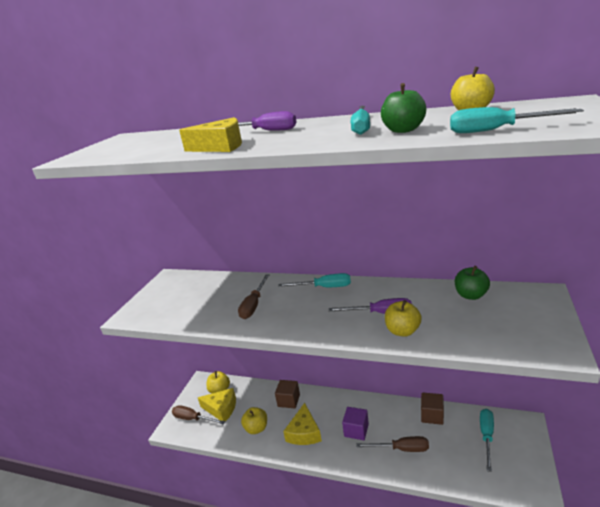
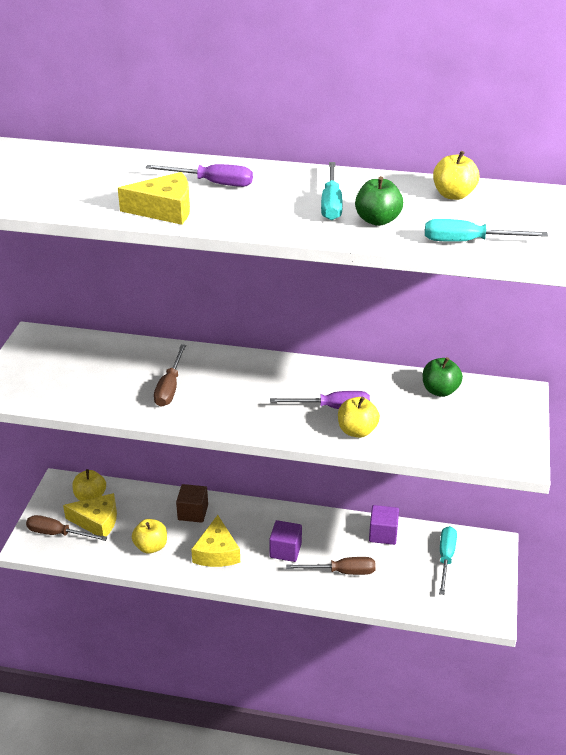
camera: 10 degrees left, 10 degrees up
(324, 287) = (260, 368): turquoise screwdriver -> none
(432, 415) = (383, 534): brown cube -> purple cube

